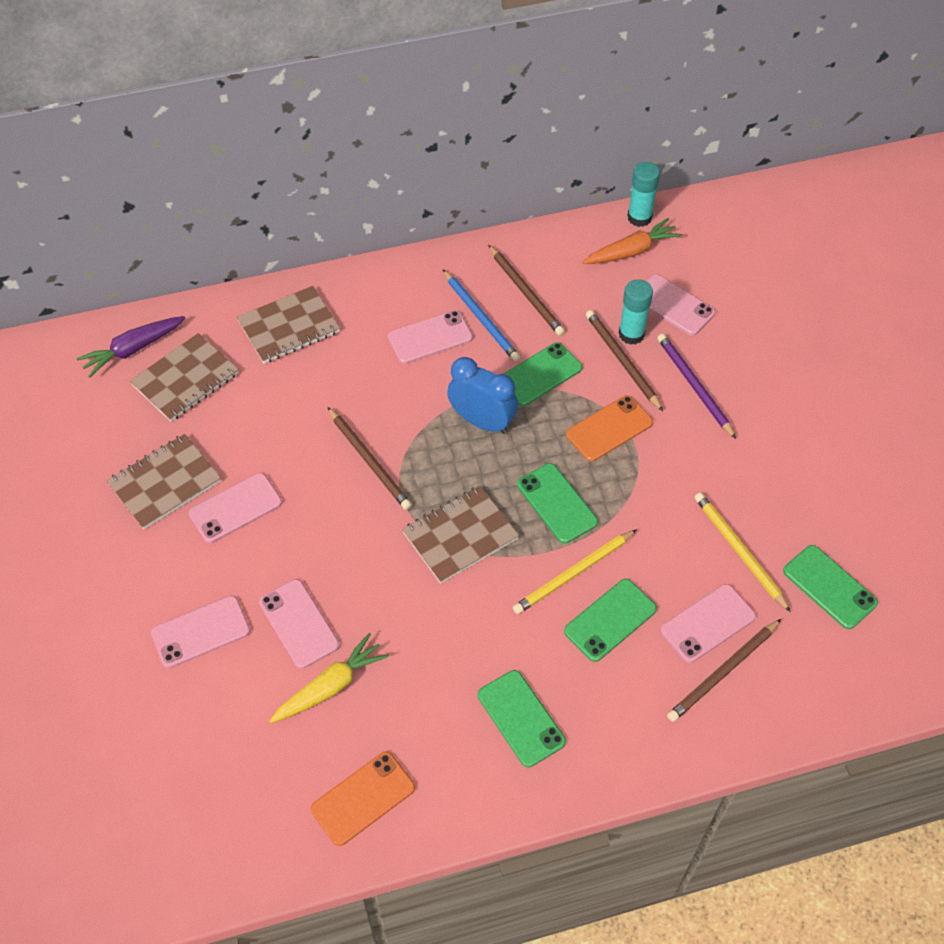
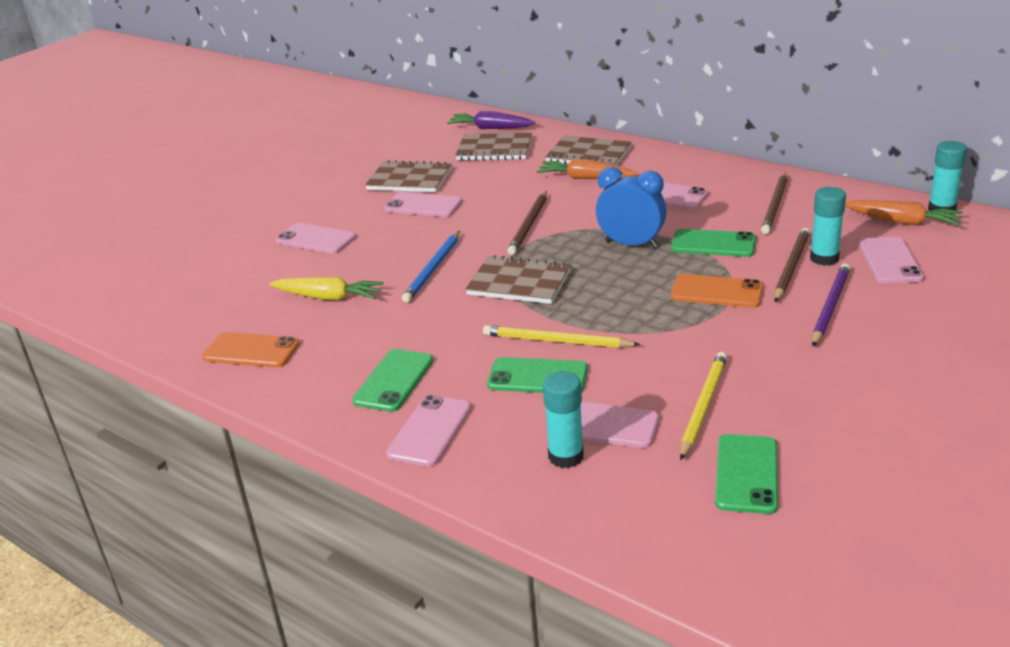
camera: 55 degrees right, 25 degrees down
(299, 624) = (363, 264): pink phone -> pink phone (429, 431)
(331, 363) = (585, 178): none -> orange carrot
(481, 318) = (719, 202): blue pencil -> blue pencil (433, 269)
(482, 421) = (631, 244): blue clock -> blue clock turned 60 degrees counterclockwise
(556, 503) = (609, 304): green phone -> none
(723, 672) = (566, 456): brown pencil -> turquoise glue stick

